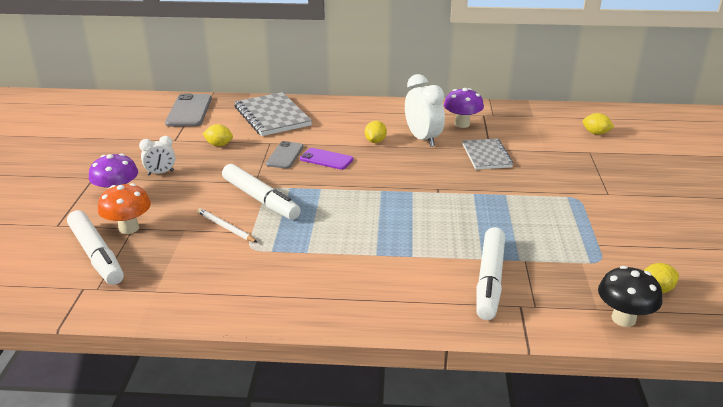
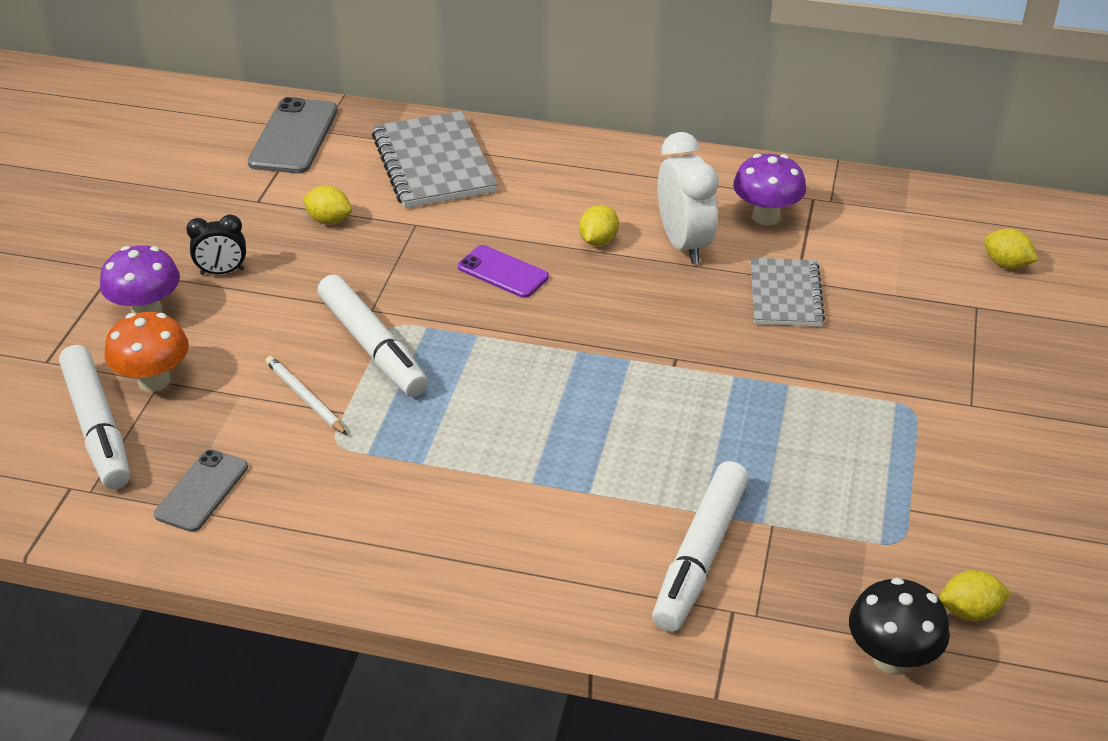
camera: 10 degrees right, 10 degrees up
(161, 173) = (222, 272): white clock -> black clock
(285, 155) = (435, 256): grey phone -> grey phone (202, 491)

